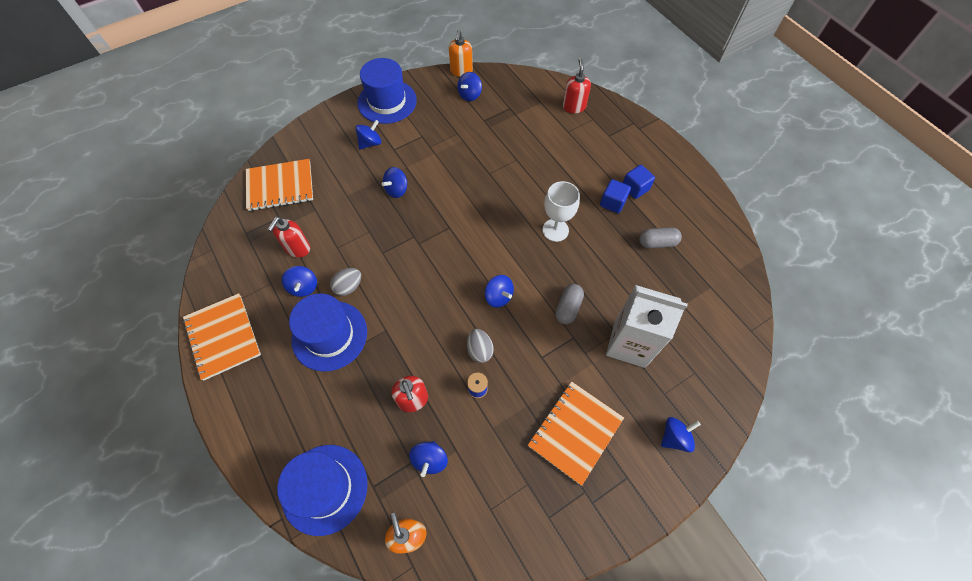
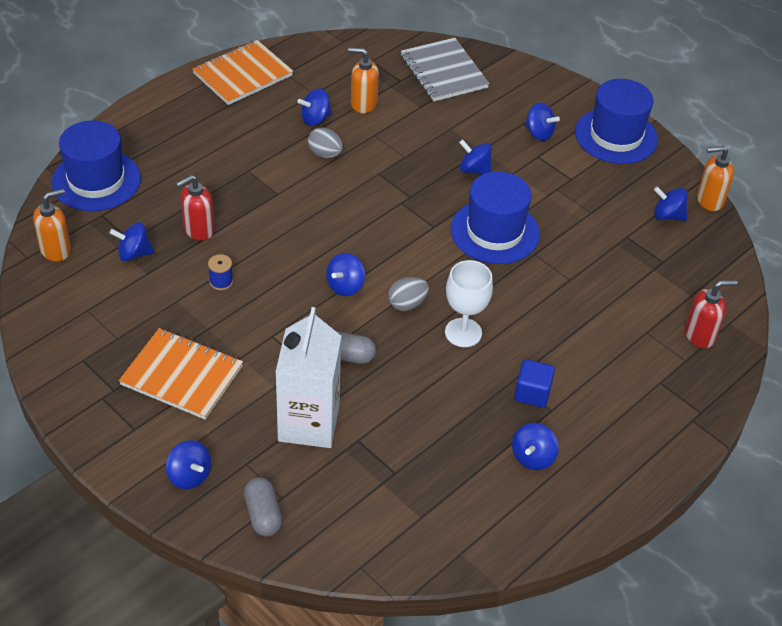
camera: 75 degrees right, 15 degrees down
(280, 186) = (443, 72): orange notebook -> grey notebook
(297, 248) = (363, 104): red soap dispenser -> orange soap dispenser
(329, 335) = (261, 151): blue hat -> blue hat (494, 231)
(479, 350) = (269, 277): grey egg -> grey egg (407, 304)
(635, 188) = (568, 419): blue cube -> none
(657, 243) = (478, 450): grey capsule -> grey capsule (263, 514)
(664, 214) = (533, 457): none -> blue spinning top

